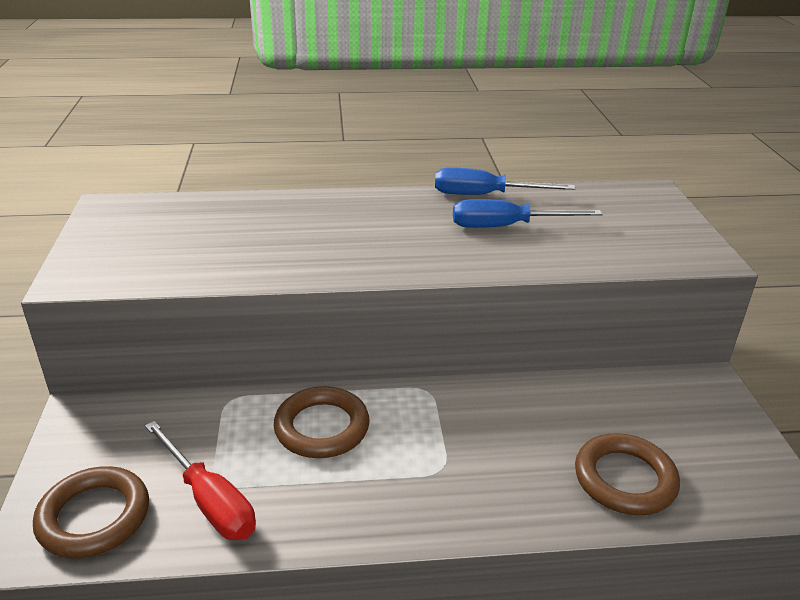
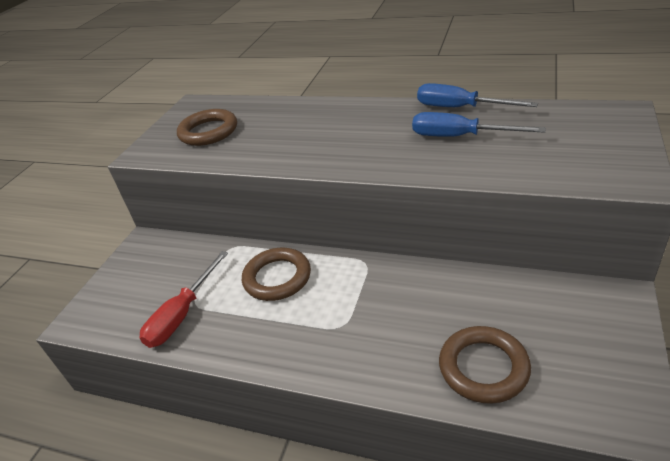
camera: 30 degrees right, 5 degrees up
(94, 517) = (116, 310): brown ring -> brown ring (208, 132)
(209, 500) = (182, 314): red screwdriver -> red screwdriver turned 45 degrees clockwise

